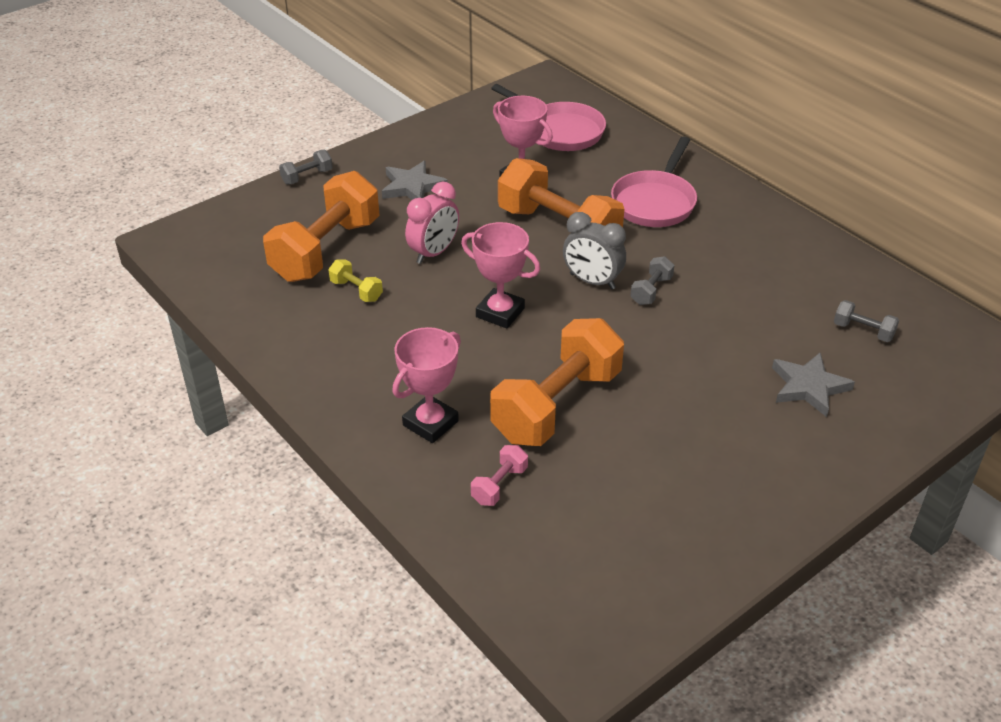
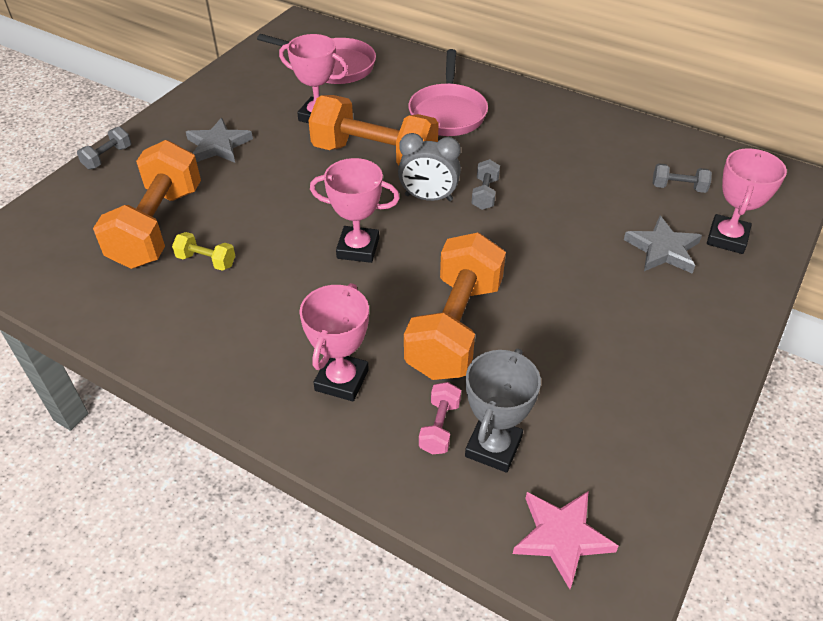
camera: 20 degrees left, 5 degrees up
(434, 253) = (267, 204): pink clock -> none
(540, 515) = (493, 447): none -> grey trophy
(563, 604) = (562, 537): none -> pink star
(886, 393) = (727, 238): none -> pink trophy

